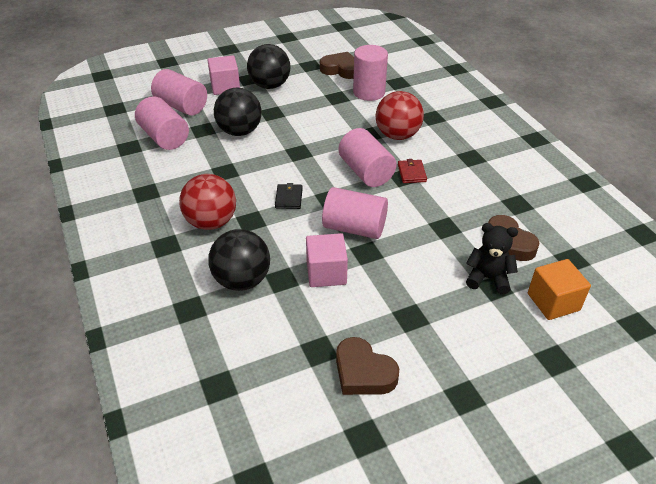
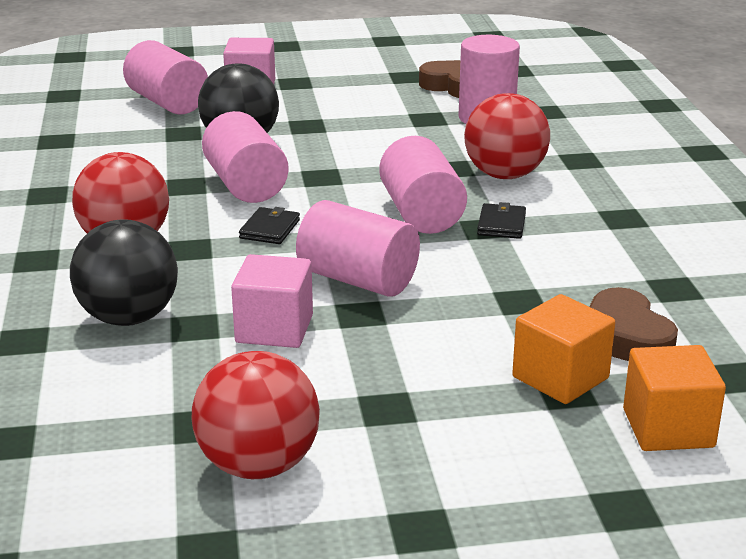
camera: 15 degrees right, 15 degrees down
(164, 137) = (117, 135): pink cylinder -> pink cylinder (246, 185)
(270, 85) = (324, 93): black ball -> none
(363, 372) = (258, 465): brown heart -> red ball
(411, 173) = (501, 224): red wallet -> black wallet
(488, 278) = (560, 378): black teddy bear -> orange cube

